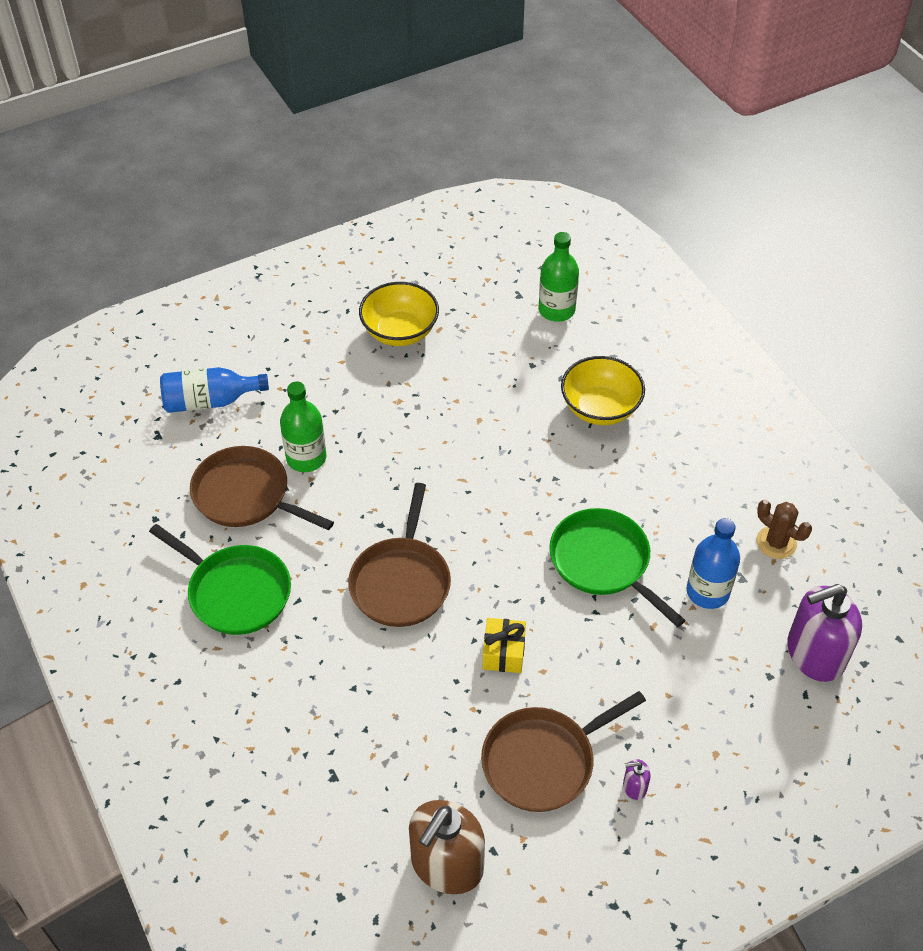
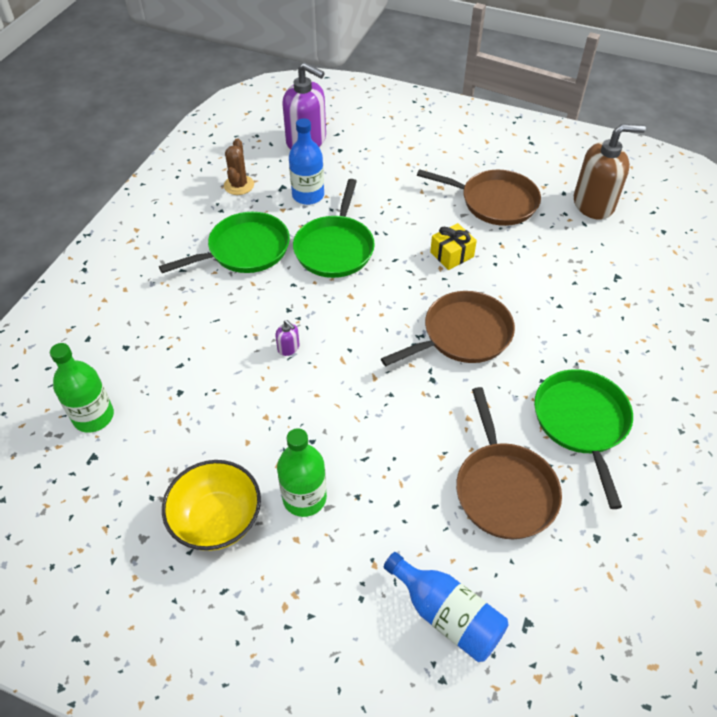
camera: 130 degrees left, 0 degrees up
(306, 458) = (425, 477): green bottle -> green bottle (304, 498)
(600, 408) = (193, 323): yellow bowl -> none
(634, 786) = (464, 164): purple soap dispenser -> purple soap dispenser (288, 348)
(665, 492) = (245, 250): none -> green pan

